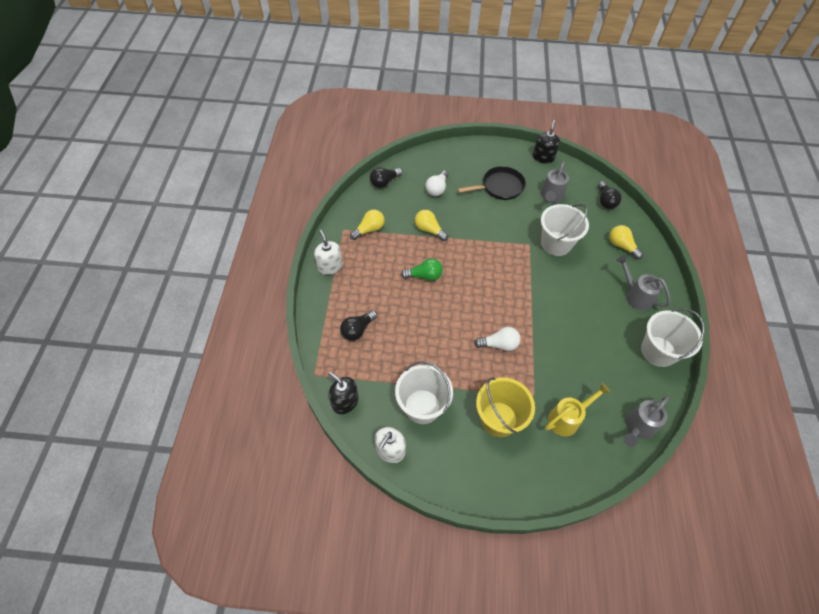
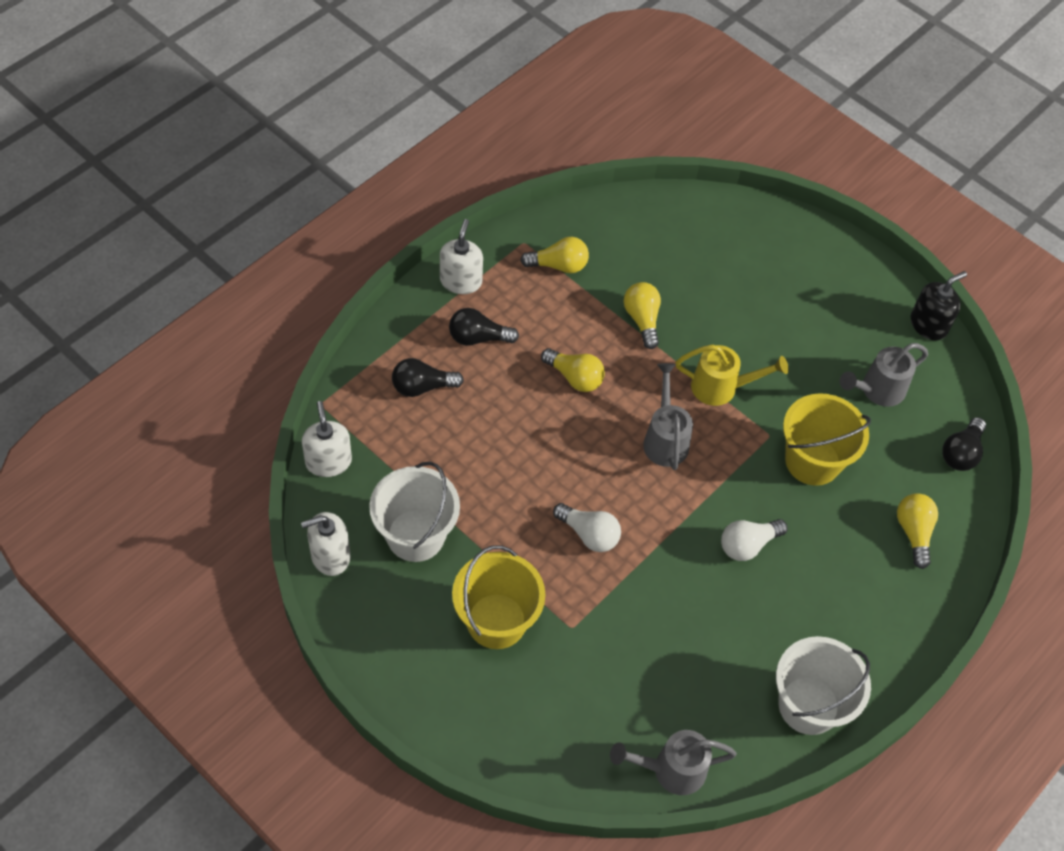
camera: 35 degrees right, 0 degrees up
(345, 402) = (328, 461): black soap dispenser -> white soap dispenser
(384, 182) = (643, 211): black light bulb -> black light bulb (478, 338)
(424, 276) = (575, 377): green light bulb -> yellow light bulb
(437, 189) = (711, 269): white light bulb -> white light bulb (747, 545)
(500, 187) = (811, 325): black pan -> none
(556, 243) = (812, 461): white bucket -> yellow bucket
(567, 419) = (586, 688): yellow watering can -> yellow watering can (721, 387)
(635, 296) = (858, 613): grey watering can -> grey watering can (665, 439)

